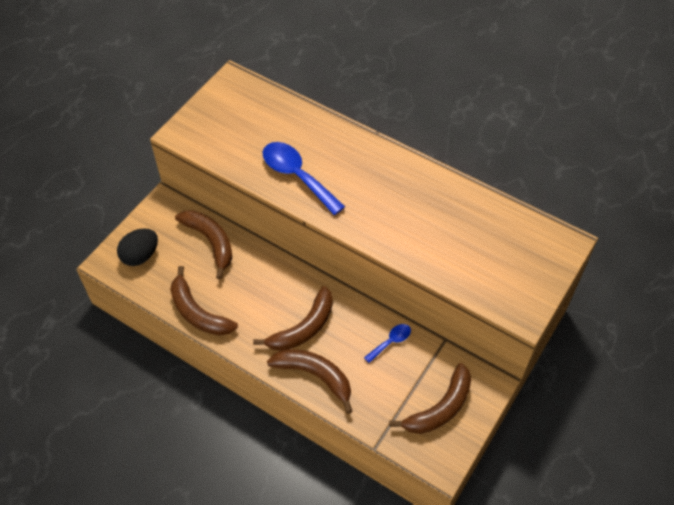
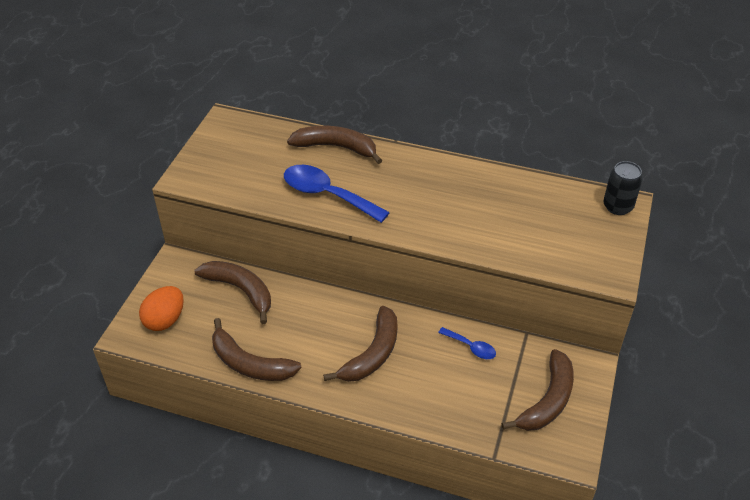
camera: 15 degrees left, 10 degrees down
(140, 256) = (165, 320): black egg -> orange egg
(315, 376) = (402, 399): brown banana -> brown banana (336, 147)
(390, 342) = (471, 347): blue spoon -> blue spoon turned 90 degrees clockwise
(558, 245) = (617, 206): none -> black can

